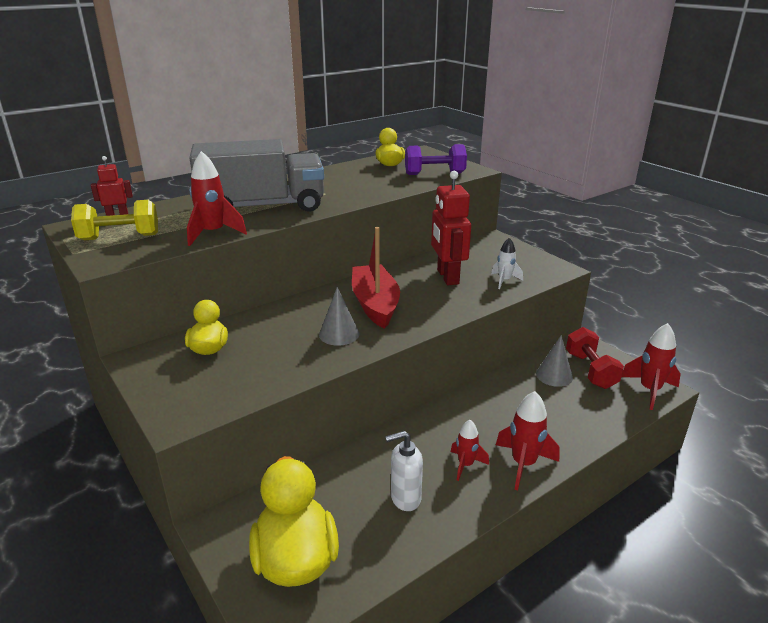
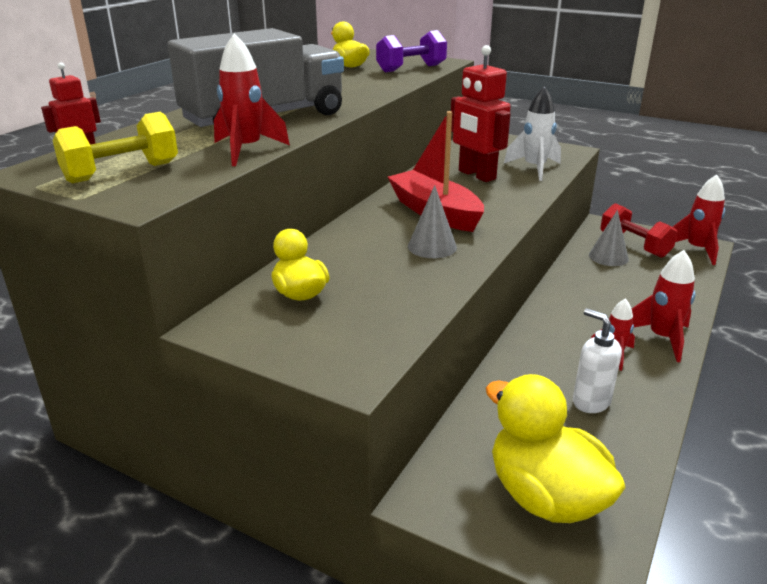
camera: 25 degrees left, 0 degrees up
(405, 498) = (590, 402): white soap dispenser -> white soap dispenser turned 90 degrees clockwise
(504, 281) = (534, 168): white rocket -> white rocket, size x1.57

